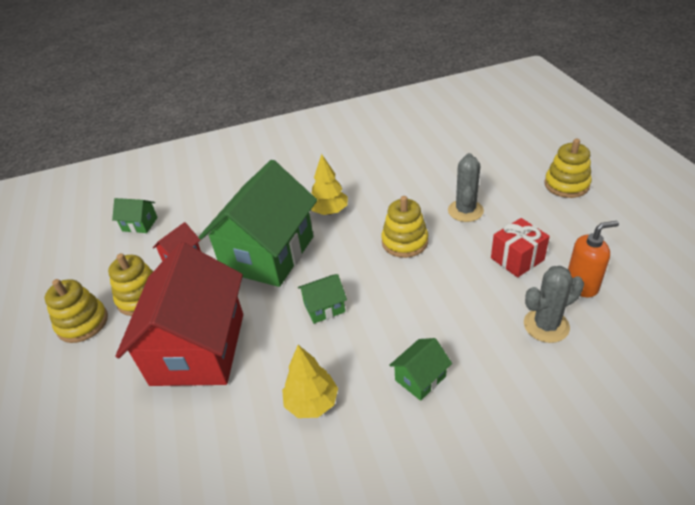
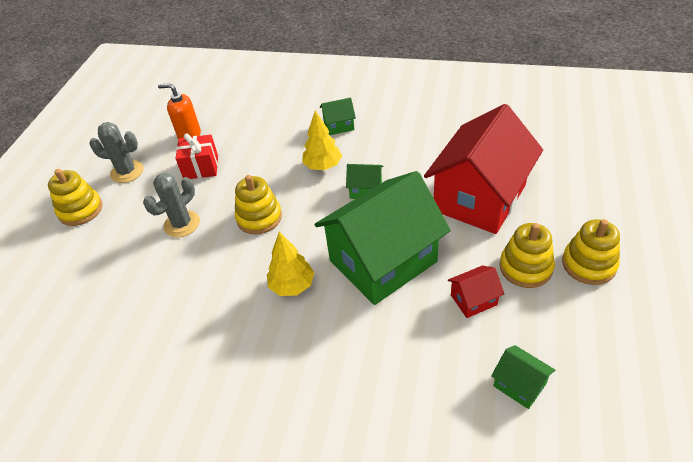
camera: 150 degrees left, 5 degrees up
(312, 403) = (412, 136): yellow tree -> yellow tree (323, 166)
(546, 325) = (240, 124): grey cactus -> grey cactus (127, 172)

